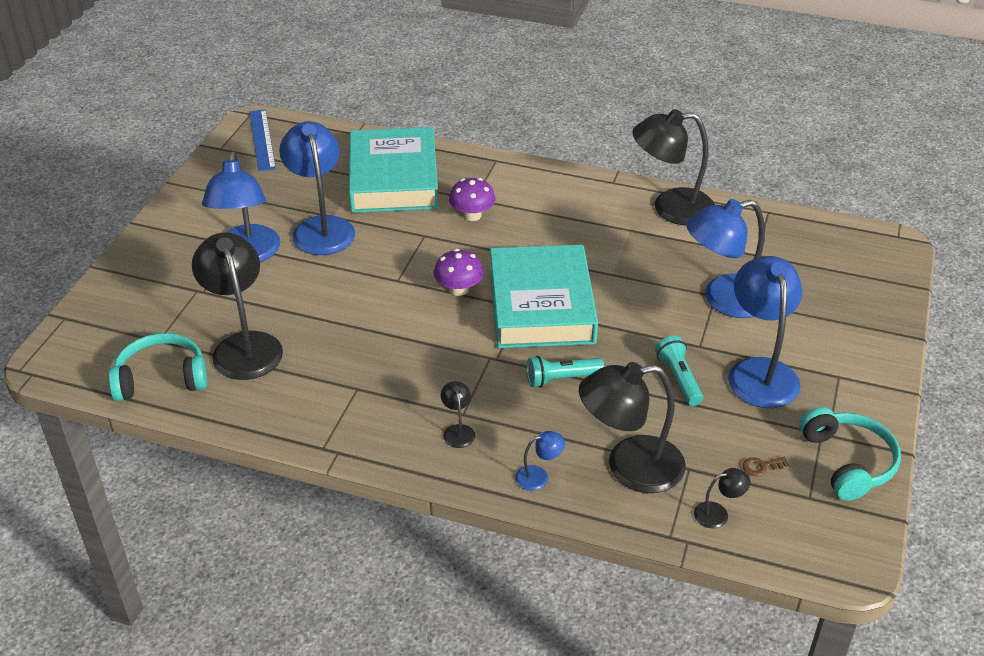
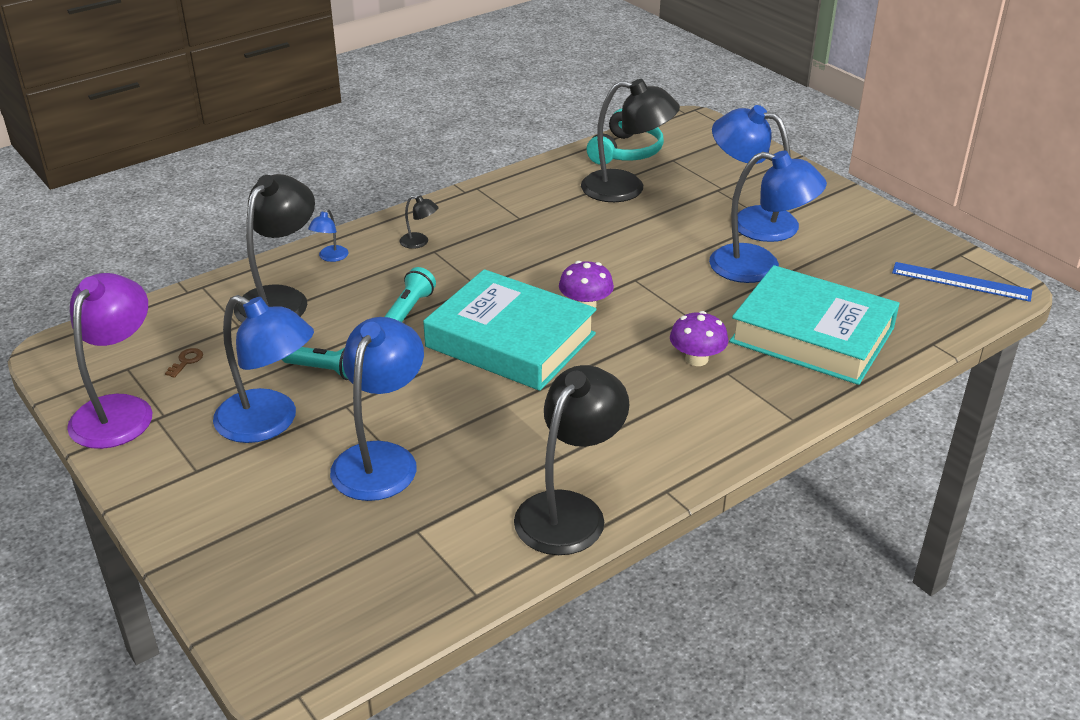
camera: 125 degrees right, 5 degrees down
(718, 514) = (184, 316): black lamp -> none
(848, 462) = (119, 410): turquoise headphones -> purple lamp

